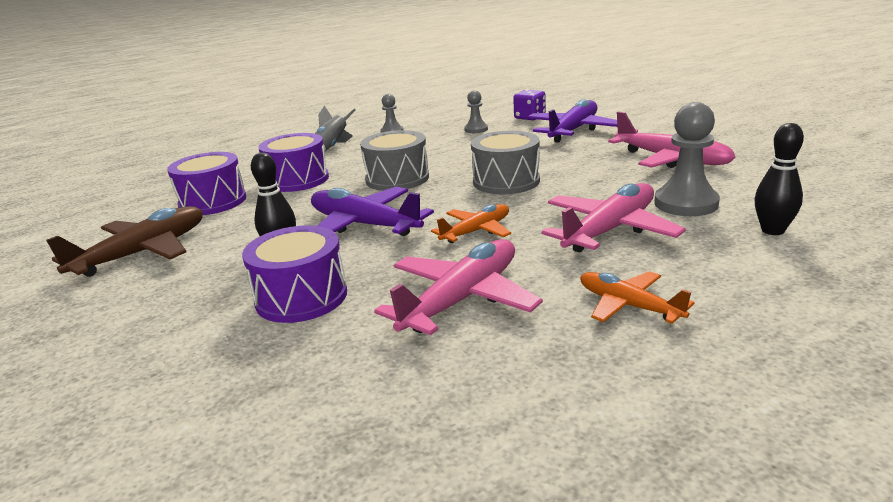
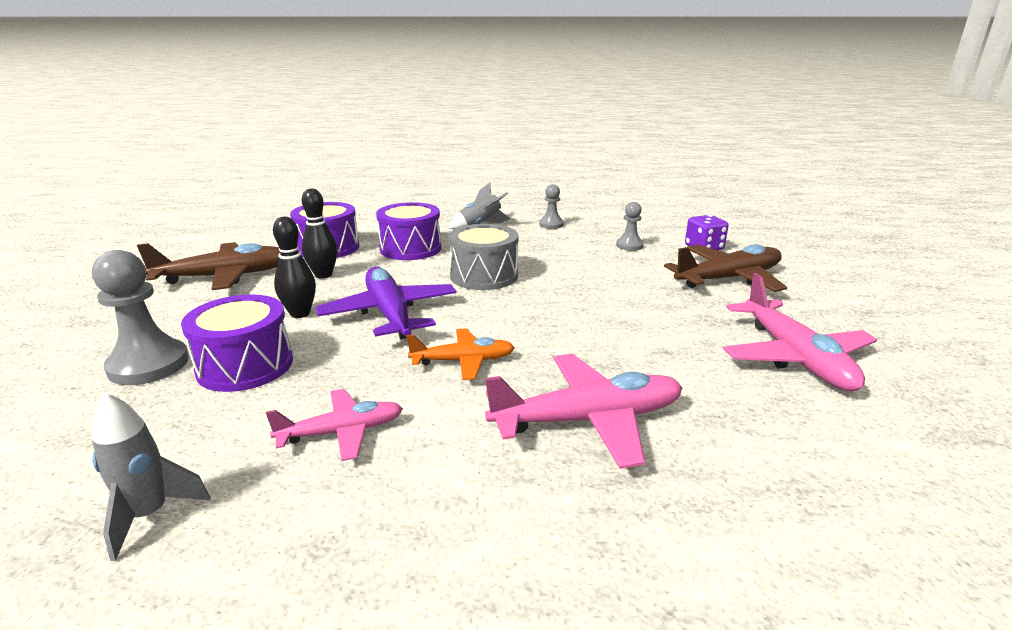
camera: 30 degrees right, 0 degrees up
(406, 398) = (149, 515): none -> grey rocket
(462, 299) = (342, 432): pink plane -> pink plane, size x0.61
(506, 181) = (572, 315): grey drum -> none
(573, 130) = (729, 278): purple plane -> brown plane
(628, 305) = (465, 529): orange plane -> none
(686, 203) = (726, 425): grey pawn -> grey pawn (148, 365)
(772, 230) = (788, 519): black bowling pin -> black bowling pin (323, 275)

